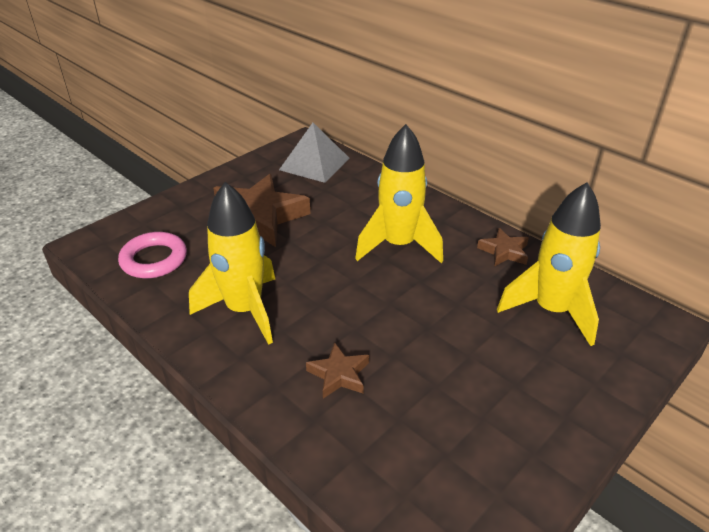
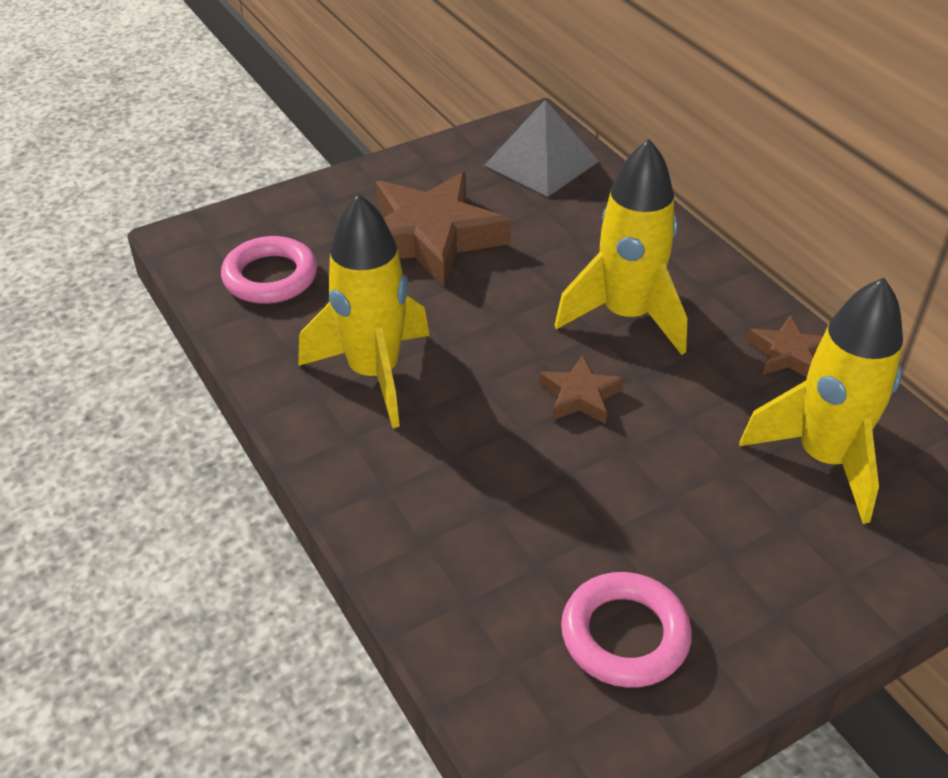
camera: 15 degrees right, 5 degrees up
(339, 374) = (476, 489): brown star -> brown star (580, 396)
(472, 454) = (625, 635): none -> pink ring

